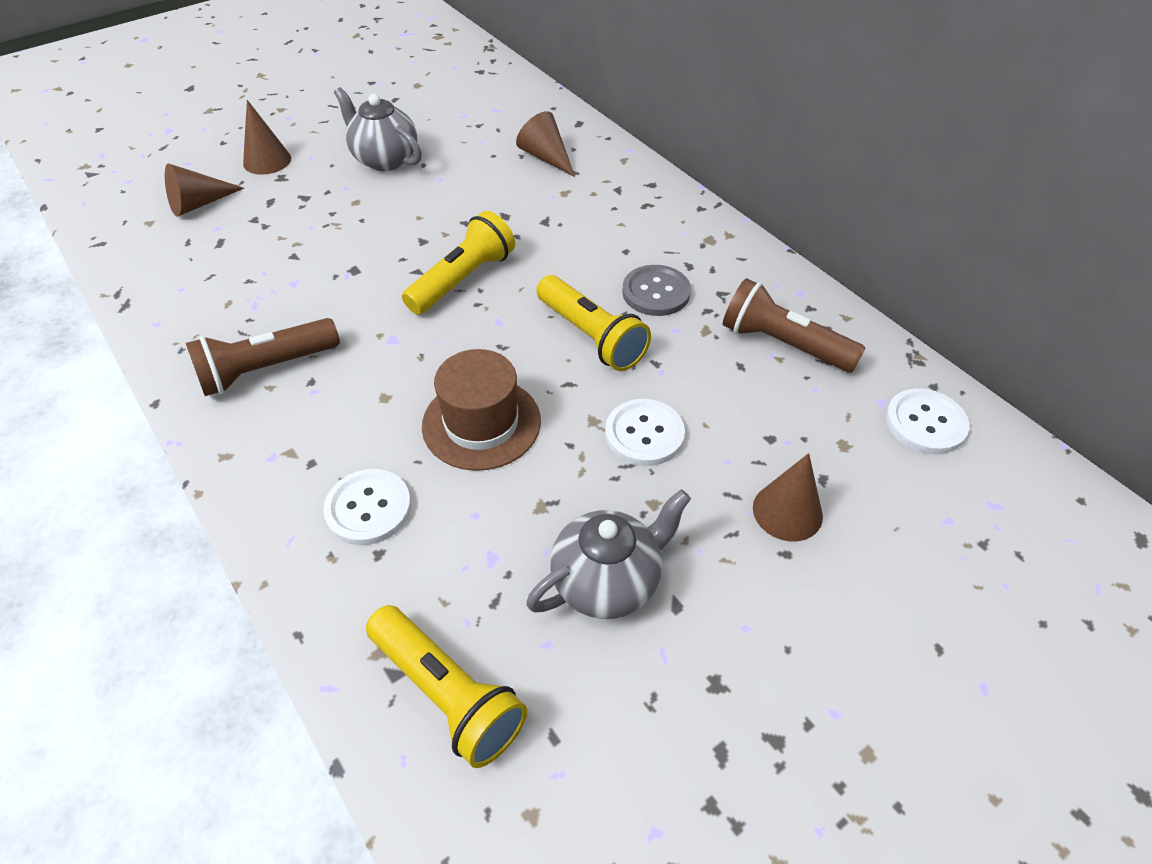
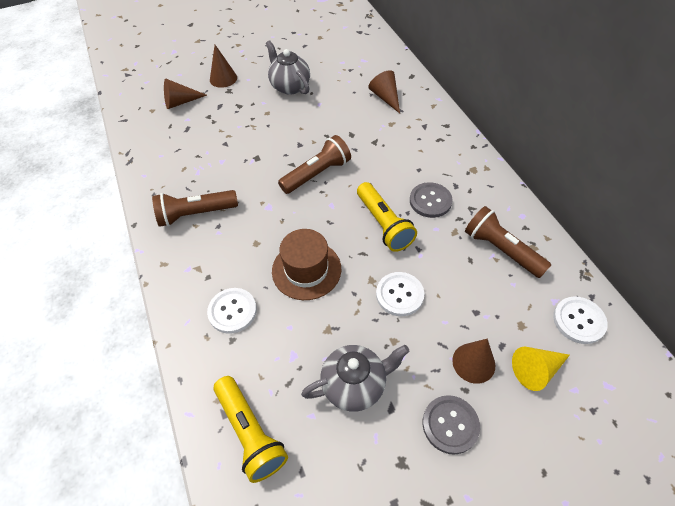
camera: 15 degrees right, 5 degrees up
(463, 279) = (317, 174): yellow flashlight -> brown flashlight
(777, 610) = (450, 425): none -> grey button
(884, 504) = (536, 370): none -> yellow cone

